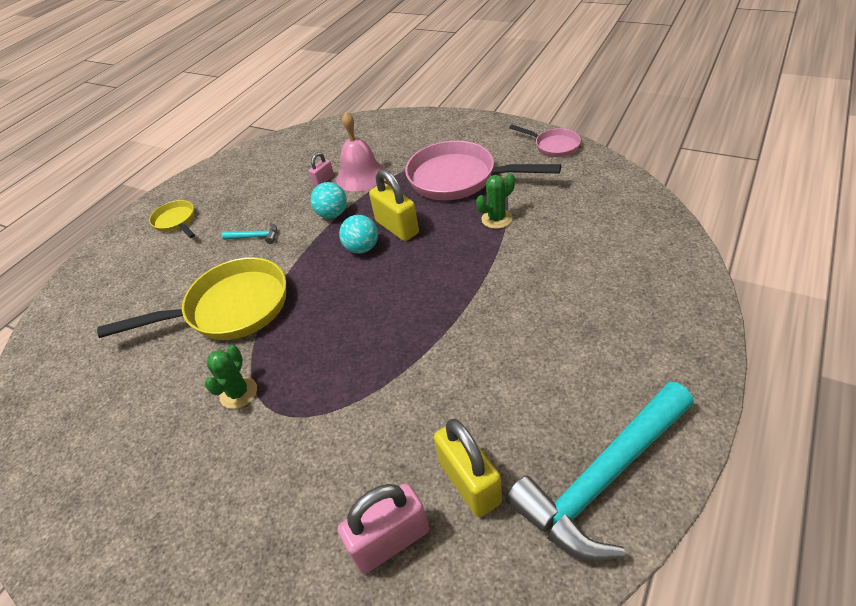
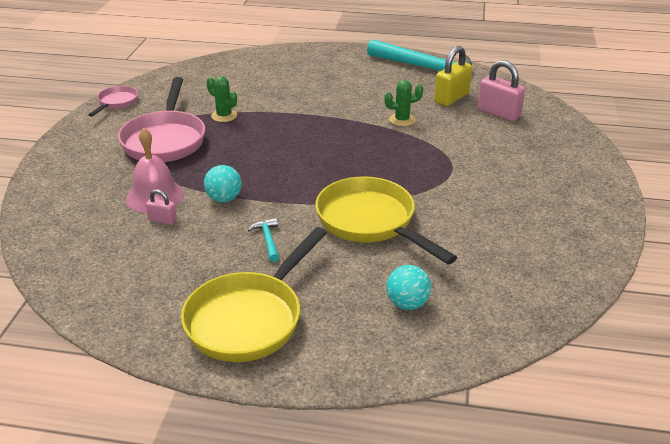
camera: 115 degrees left, 10 degrees down
(176, 222) = (249, 318): yellow pan -> yellow pan, size x1.95
(238, 393) = (448, 189): green cactus -> green cactus (402, 120)
(362, 248) = (272, 170): turquoise ball -> turquoise ball (407, 303)
(397, 227) = (241, 158): yellow padlock -> none

